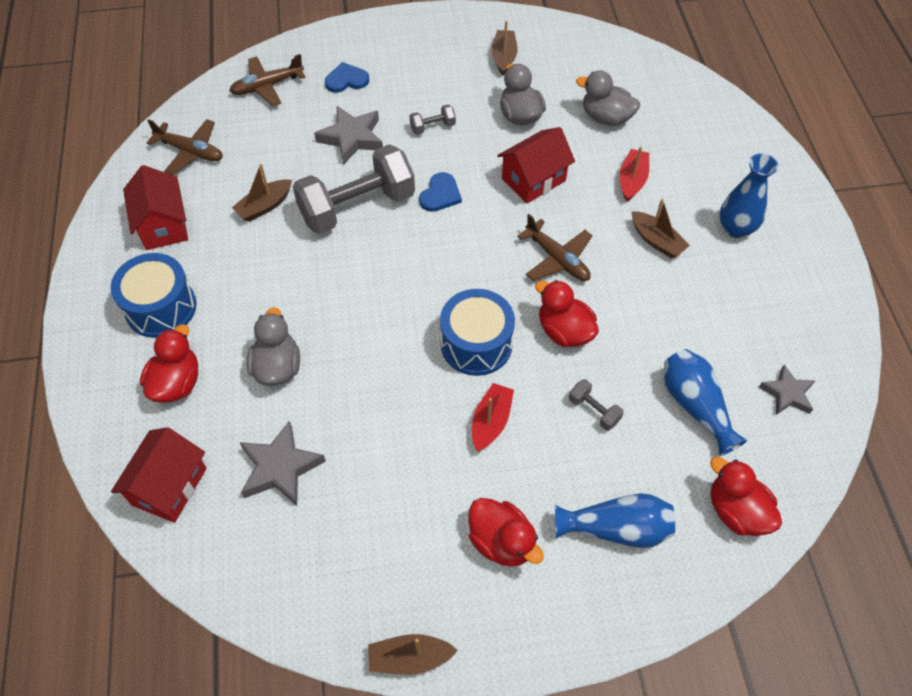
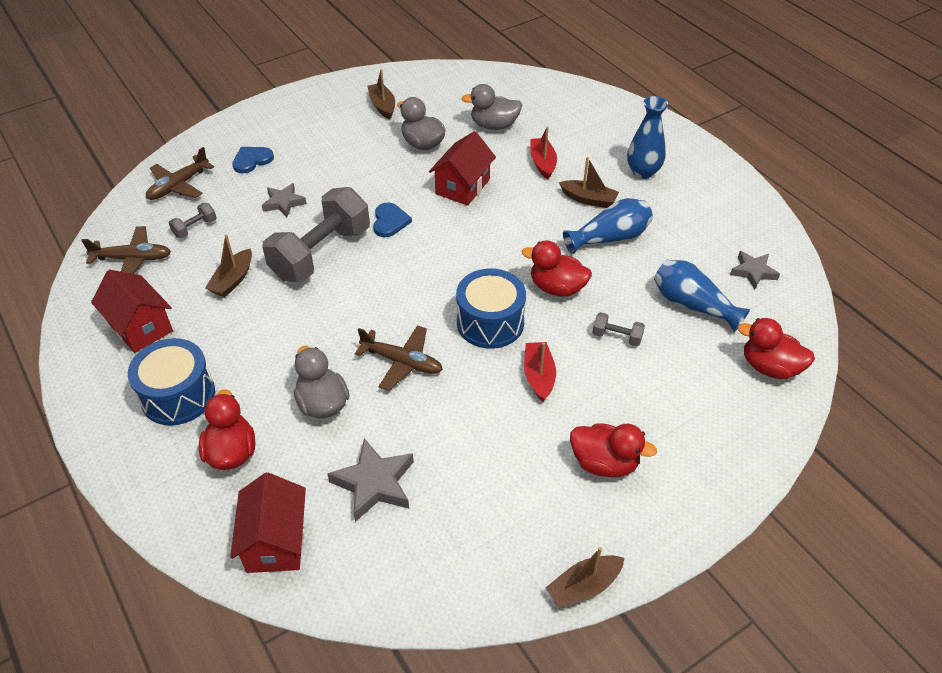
camera: 25 degrees left, 10 degrees down
(351, 138) = (283, 203): grey star -> grey star, size x0.66
(432, 127) = (352, 173): grey dumbbell -> grey dumbbell (195, 228)
(557, 259) = (518, 237): brown plane -> brown plane (402, 362)
(616, 528) = (689, 416): blue vase -> blue vase (610, 238)

